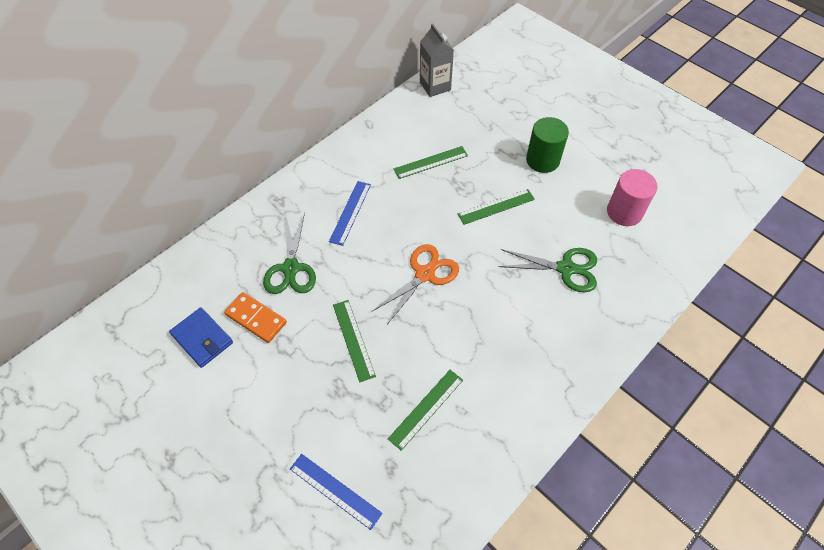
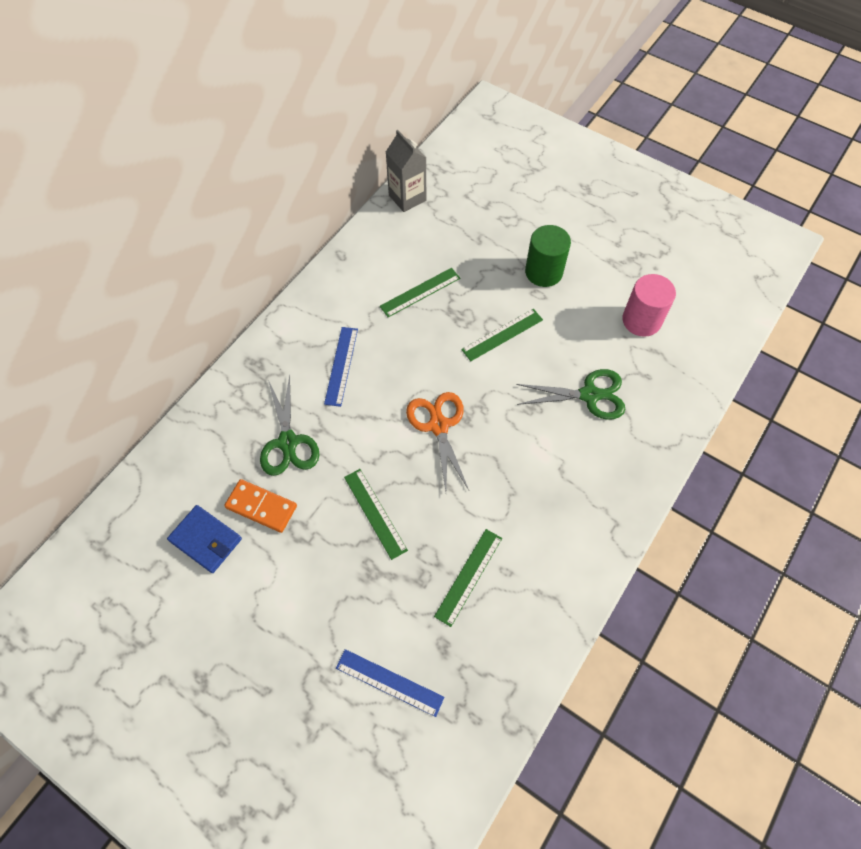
camera: 10 degrees left, 5 degrees up
(425, 274) = (438, 425): orange scissors -> orange scissors turned 45 degrees counterclockwise

